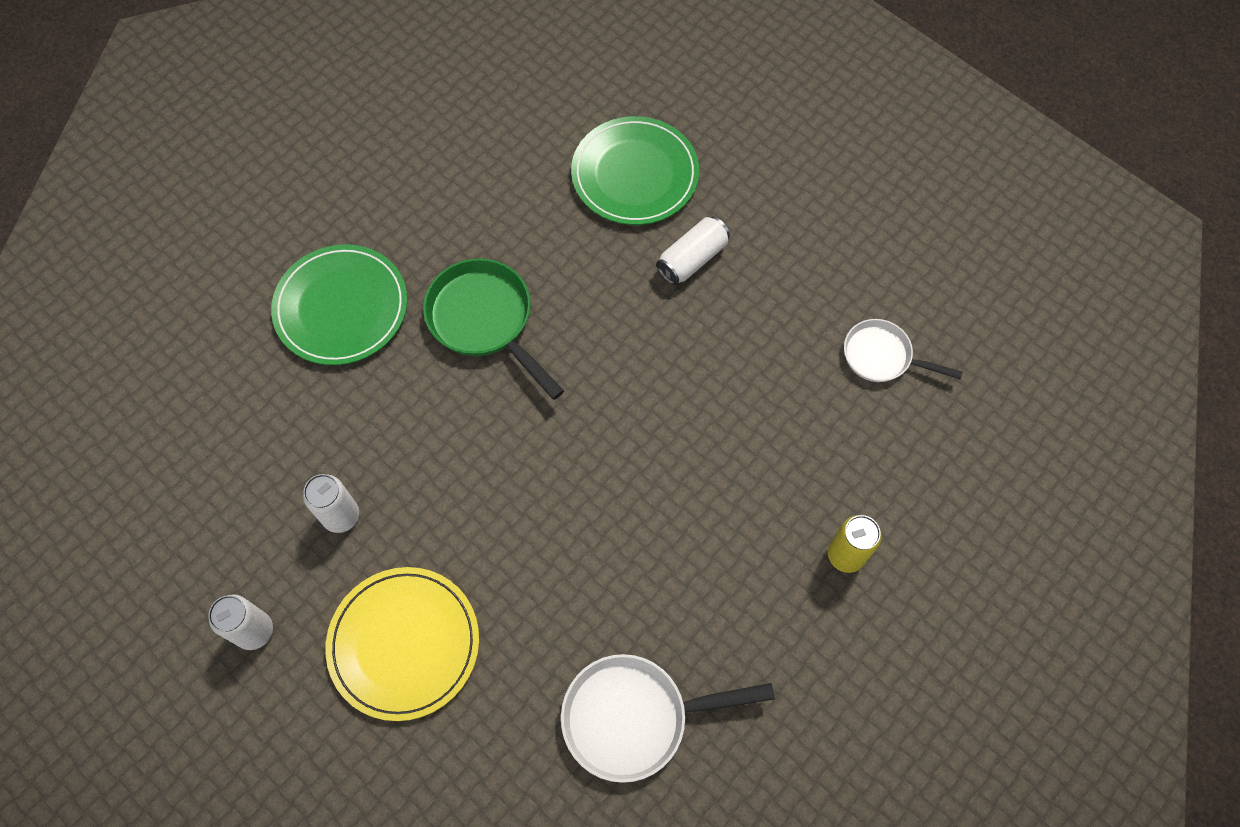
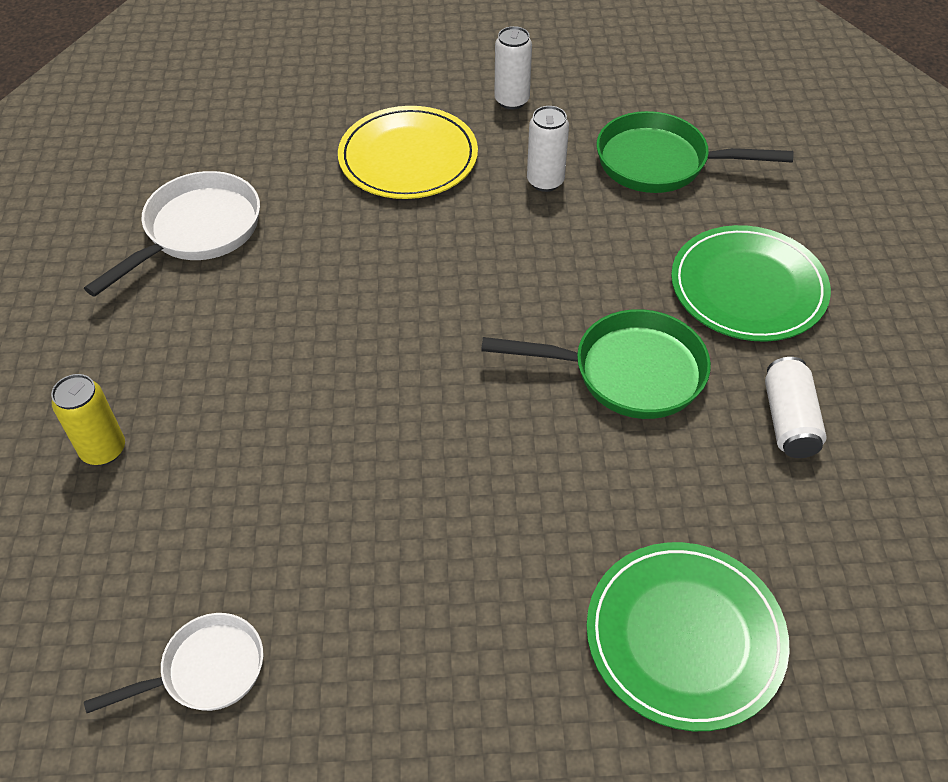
camera: 135 degrees right, 15 degrees down
(245, 453) = (660, 163): none -> green pan
(692, 259) = (515, 596): white can -> white can (789, 420)

